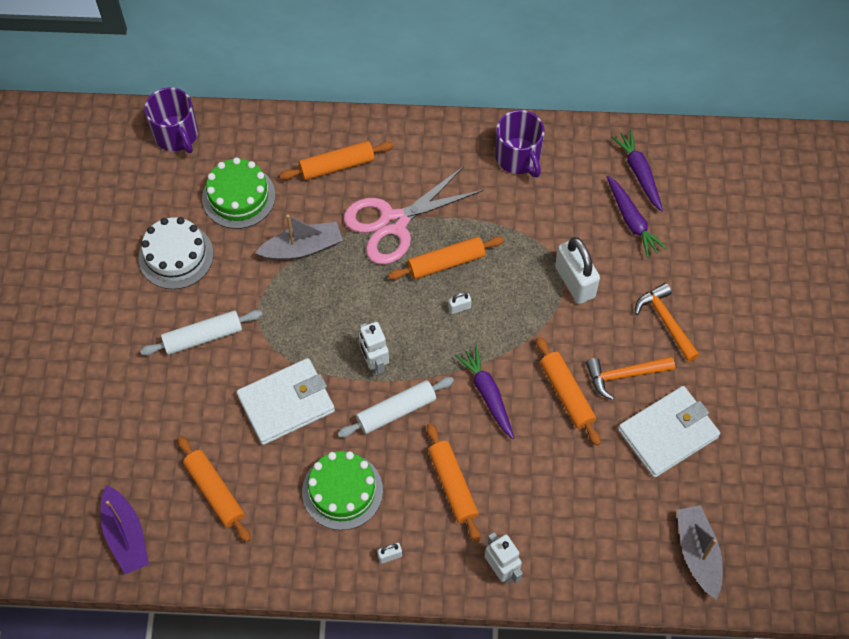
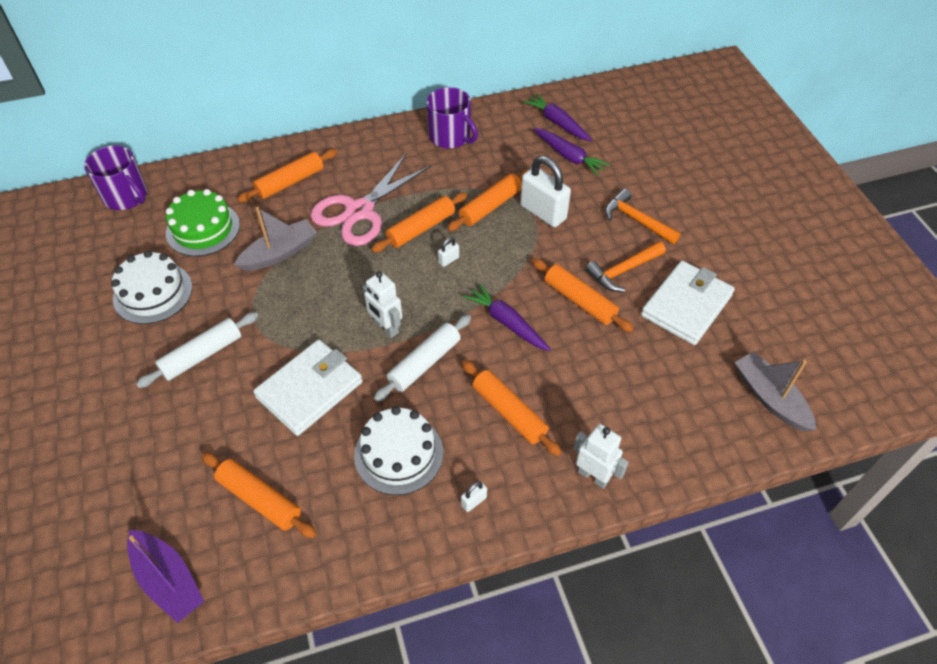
camera: 20 degrees left, 10 degrees down
(342, 491) = (398, 454): green cake -> white cake
(524, 258) = (490, 206): none -> orange rolling pin

